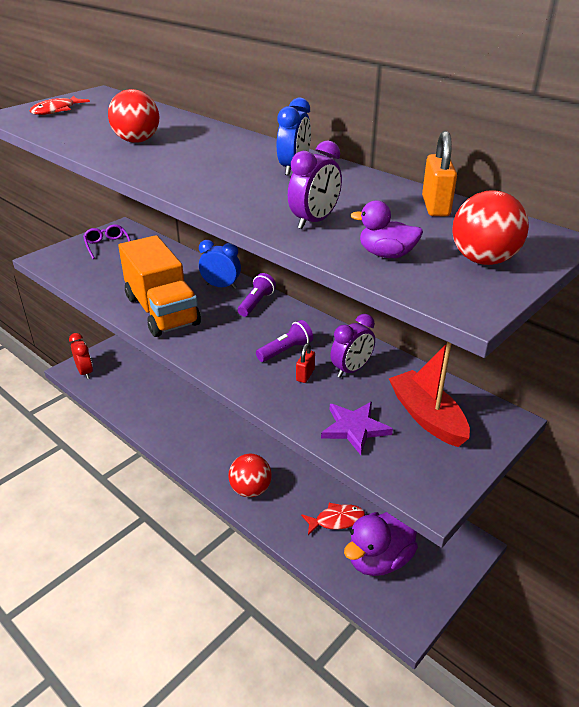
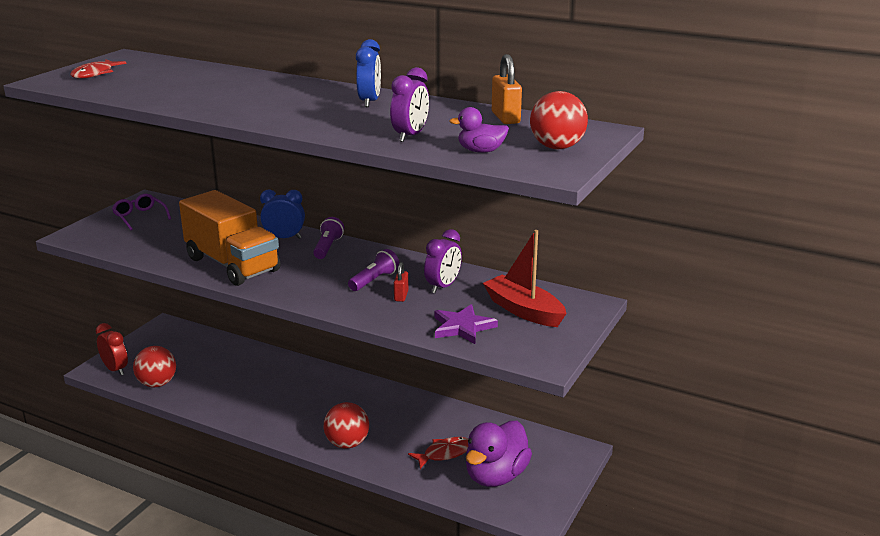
camera: 15 degrees left, 10 degrees down
(137, 141) = (203, 92): red ball -> red ball (157, 383)

